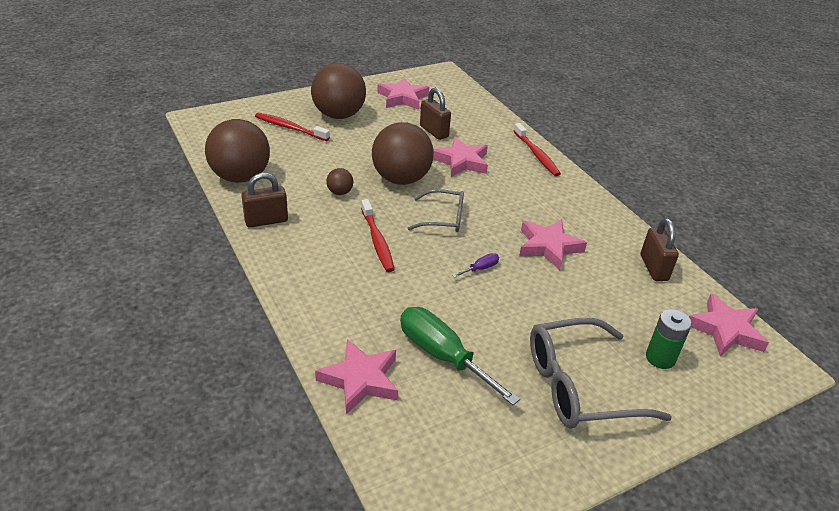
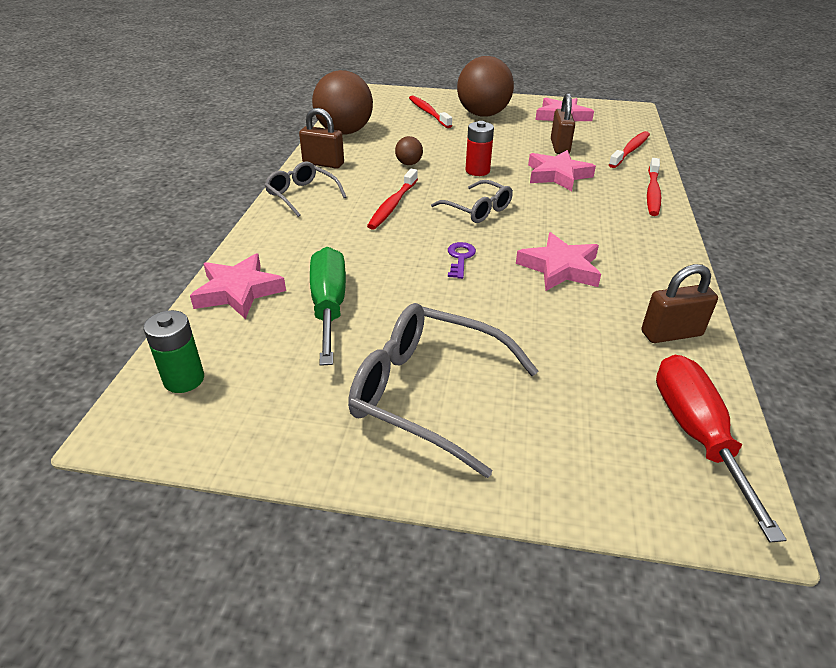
camera: 40 degrees right, 0 degrees up
(290, 263) = (302, 195): none -> grey glasses
(401, 179) = (477, 171): brown ball -> red battery
(480, 268) = (460, 258): purple screwdriver -> purple key
(484, 118) = (630, 150): none -> red toothbrush
(653, 268) = (671, 333): brown padlock -> brown padlock turned 45 degrees clockwise
(660, 358) = (561, 417): green battery -> green battery (184, 379)
(725, 330) = (696, 434): pink star -> red screwdriver

